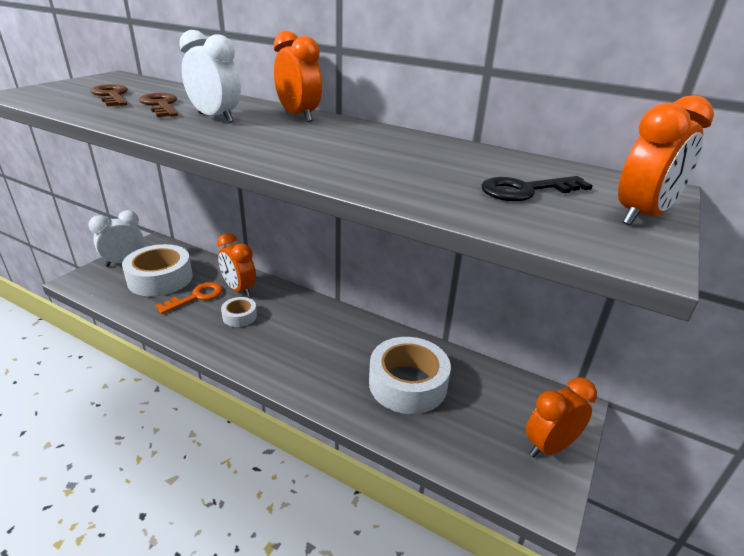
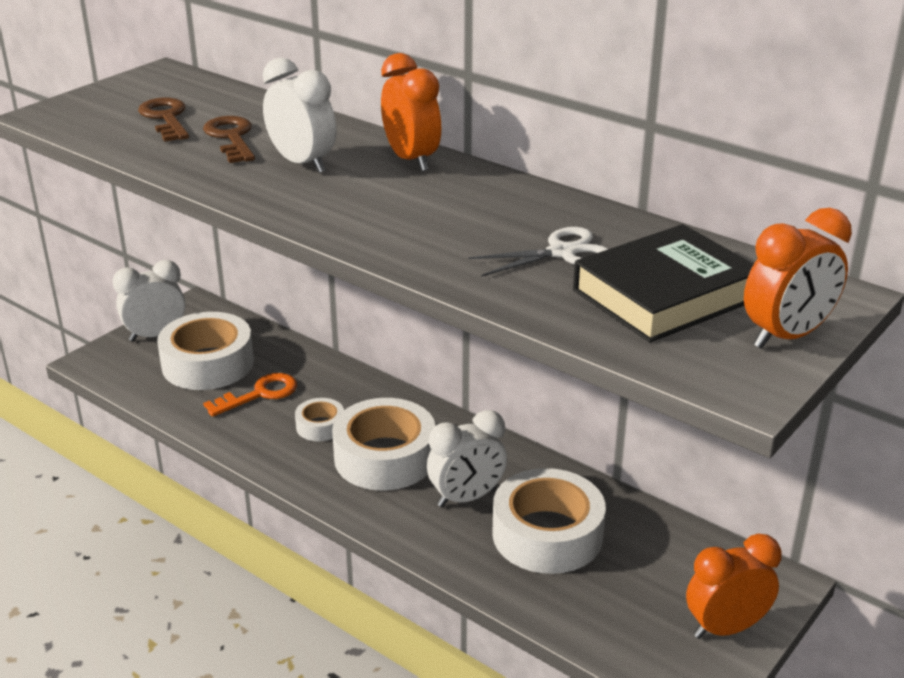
camera: 10 degrees right, 0 degrees up
(239, 289) = (321, 386): orange clock -> none
(286, 335) = (385, 457): none -> white tape
(347, 360) = (466, 498): none -> white clock
(430, 165) = (562, 252): none -> white scissors
(526, 190) = (665, 295): black key -> black book

